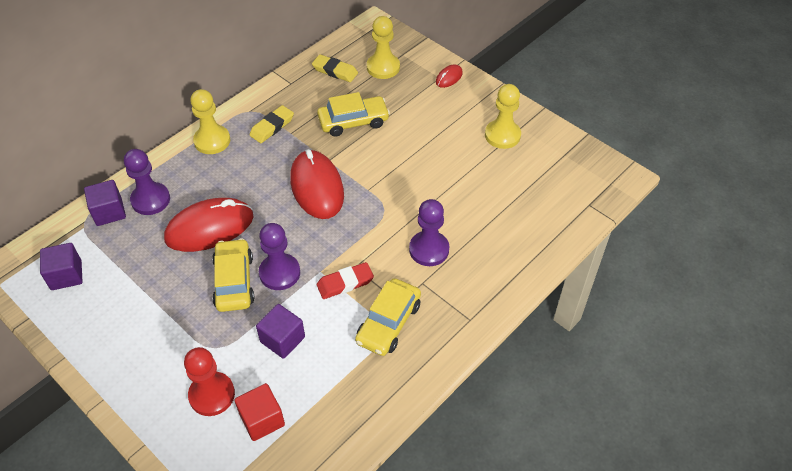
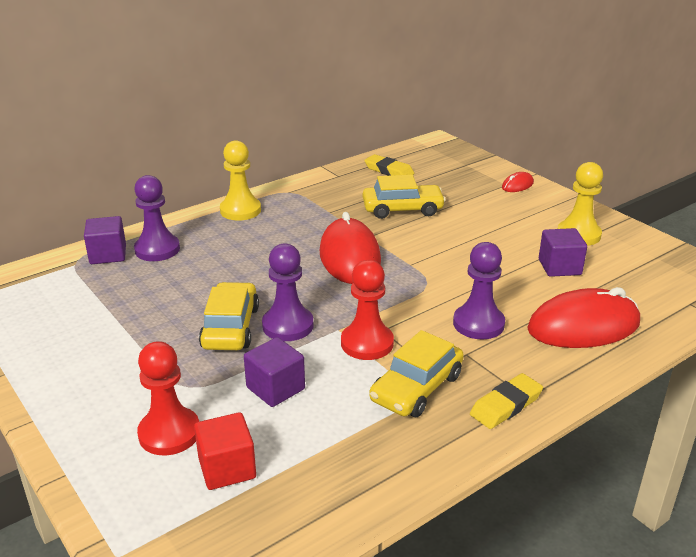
camera: 10 degrees right, 20 degrees down
(66, 275) = (38, 301): purple cube -> purple cube (559, 267)
(209, 228) = (216, 278): red mouse -> red mouse (583, 326)
(272, 127) = (309, 205): yellow eraser -> yellow eraser (506, 405)
(345, 283) = (367, 343): red eraser -> red pawn
(383, 67) = (443, 172): yellow pawn -> none

